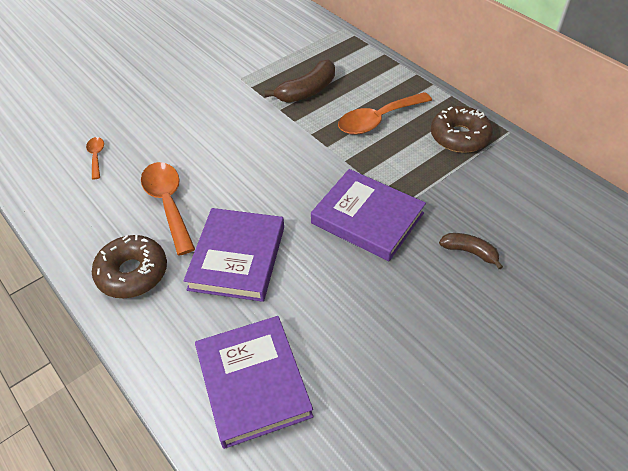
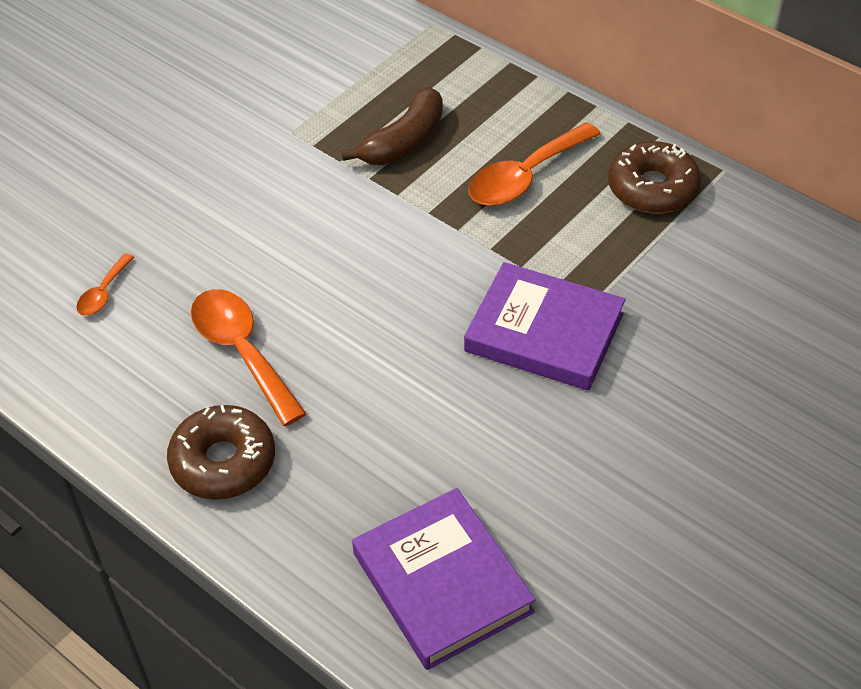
camera: 10 degrees left, 0 degrees up
(96, 156) = (103, 293): orange spoon -> orange spoon turned 135 degrees counterclockwise
(237, 257) = (371, 417): purple book -> none
(469, 252) = (698, 361): brown banana -> none

